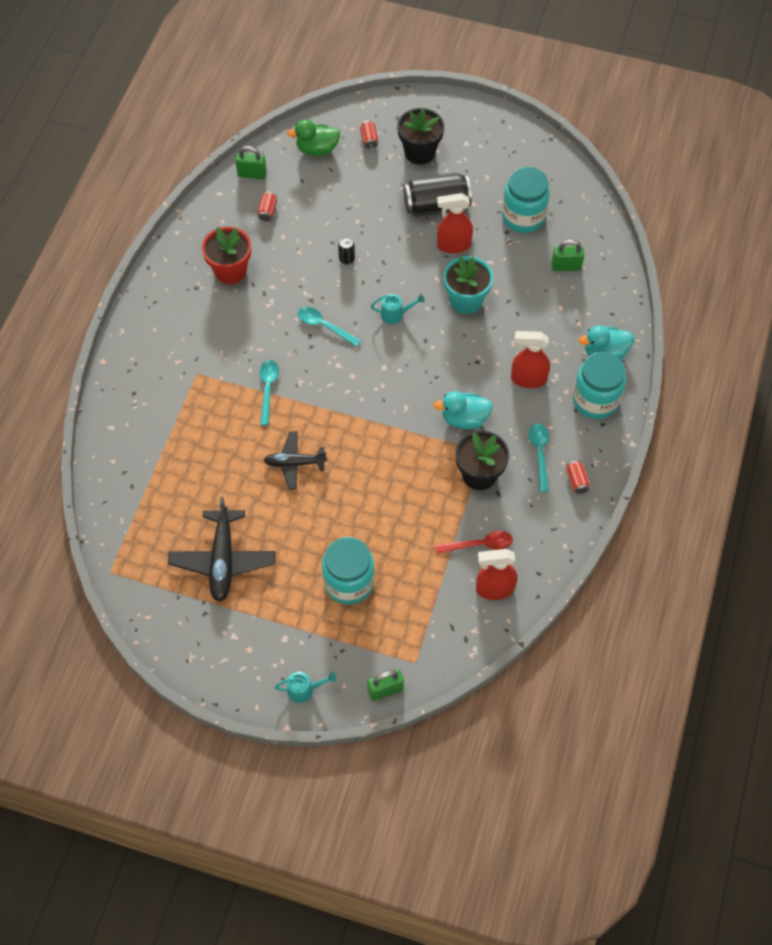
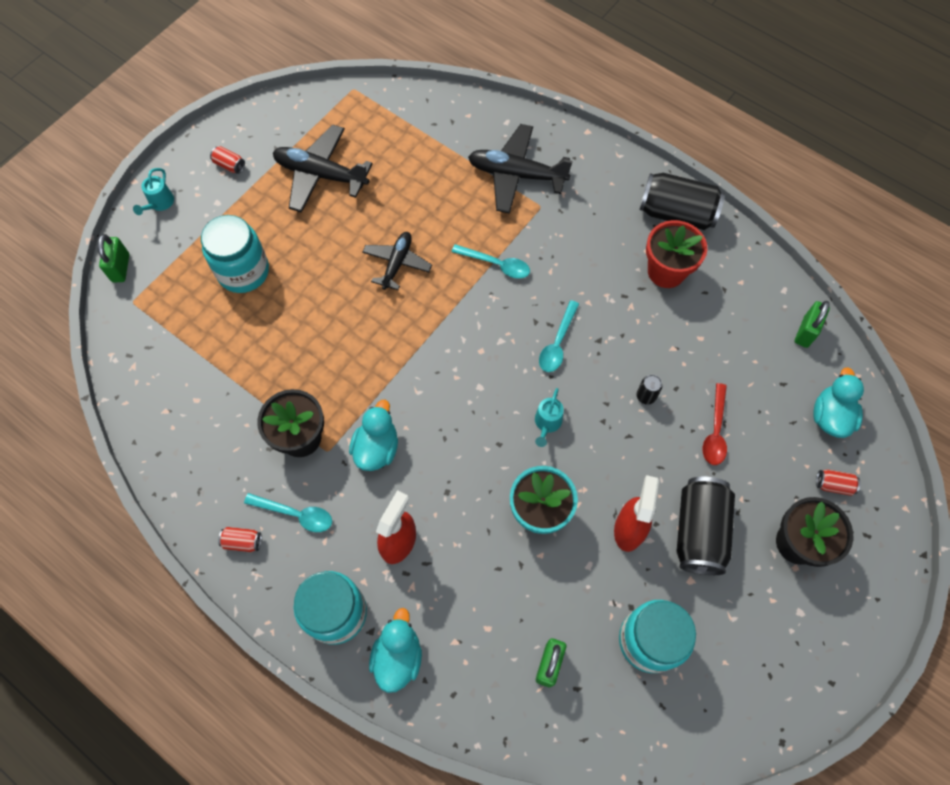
camera: 110 degrees right, 5 degrees up
(169, 401) = (516, 175): none -> black plane
(170, 276) = (676, 213): none -> black can
(267, 211) = (743, 332): red can -> red can (229, 165)
(317, 149) = (830, 416): green duck -> turquoise duck
(324, 326) = (557, 343): turquoise spoon -> turquoise spoon turned 150 degrees clockwise
(479, 544) = (220, 406): red spoon -> red spoon (715, 431)
(494, 589) = (164, 402): red spray bottle -> none

